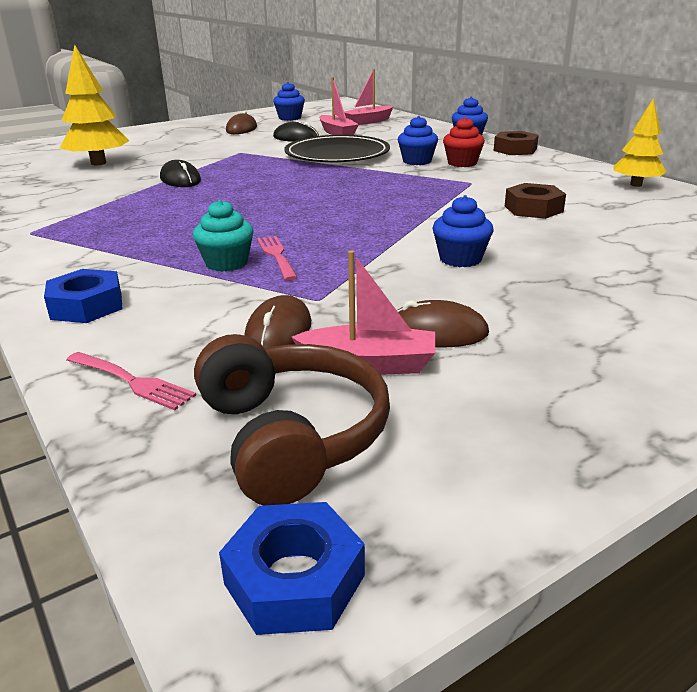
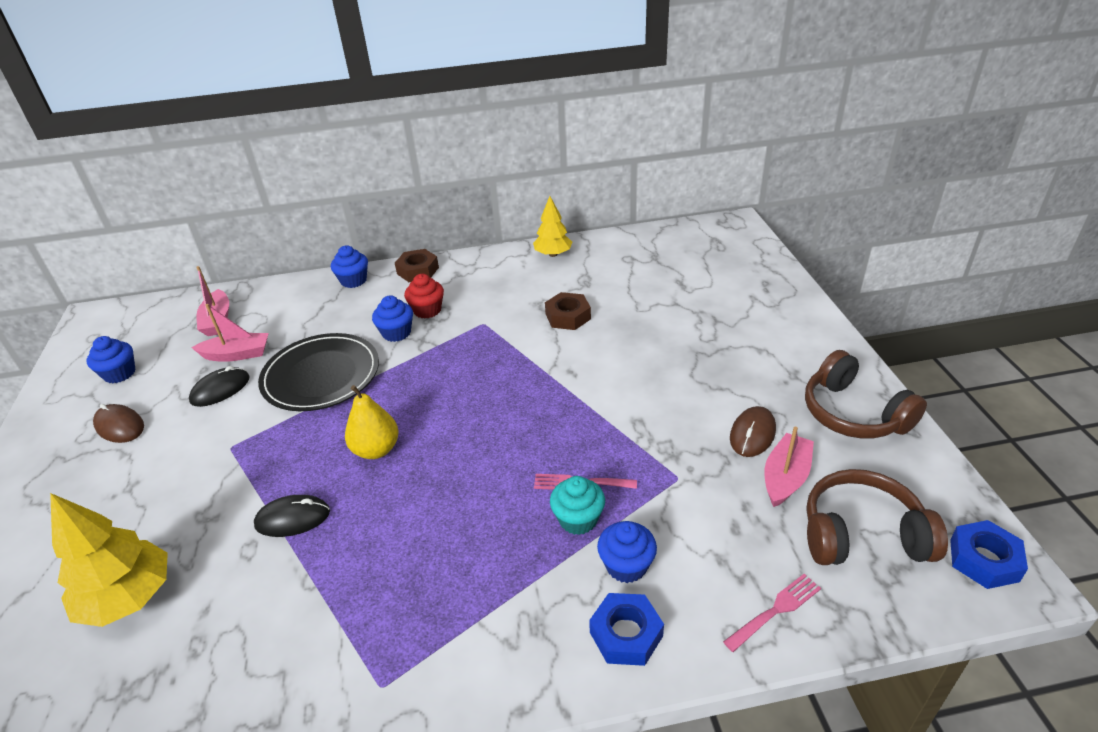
camera: 65 degrees left, 10 degrees up
(266, 184) = (376, 450): none -> yellow pear
(278, 332) = (724, 512): brown mouse -> none
(460, 259) = (642, 384): blue cupcake -> blue cupcake (626, 565)
(569, 408) = (853, 413): none -> brown headphones

